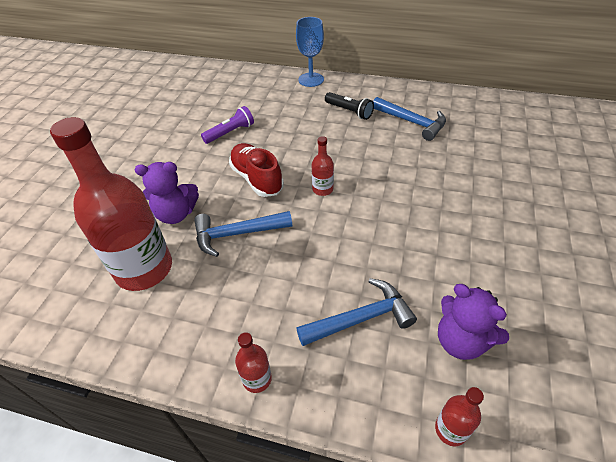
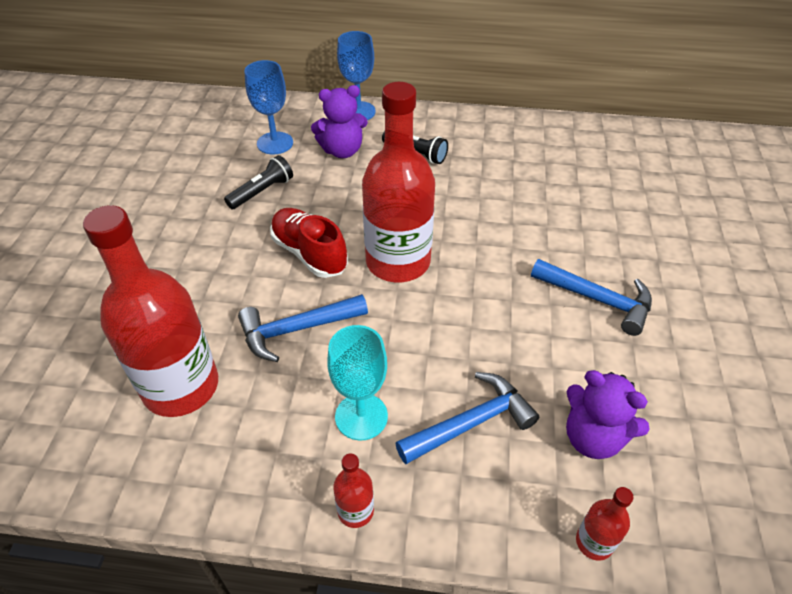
camera: 10 degrees left, 0 degrees up
(176, 214) = (209, 309): purple teddy bear -> purple teddy bear (342, 151)
(230, 132) = (262, 192): purple flashlight -> black flashlight
(246, 99) = (275, 143): none -> blue goblet
(274, 304) = (361, 416): none -> turquoise goblet
(322, 189) = (398, 262): red bottle -> red bottle, size x2.39
(412, 122) = (498, 164): blue hammer -> blue hammer (597, 299)

